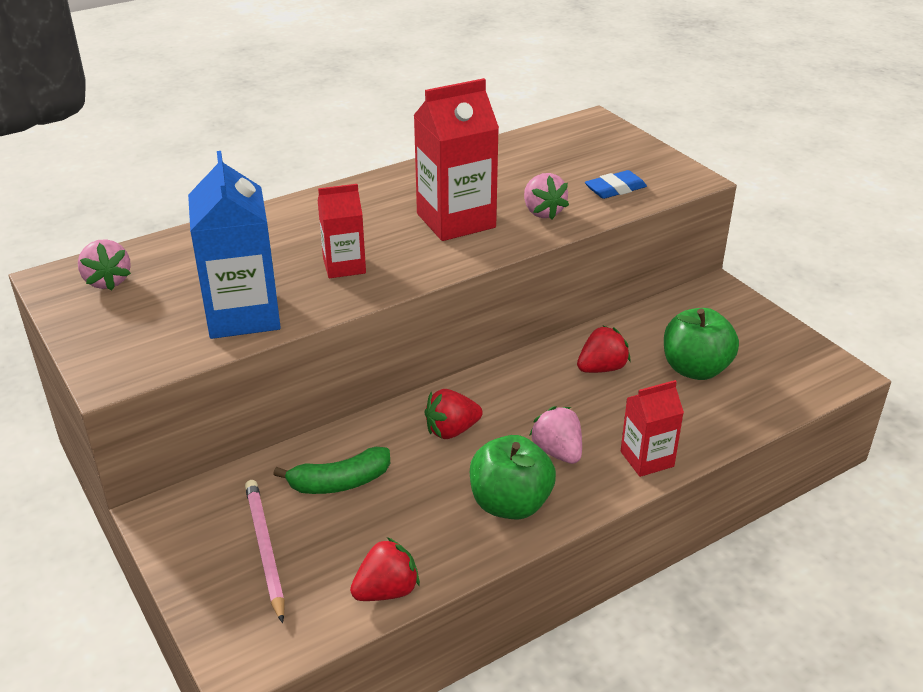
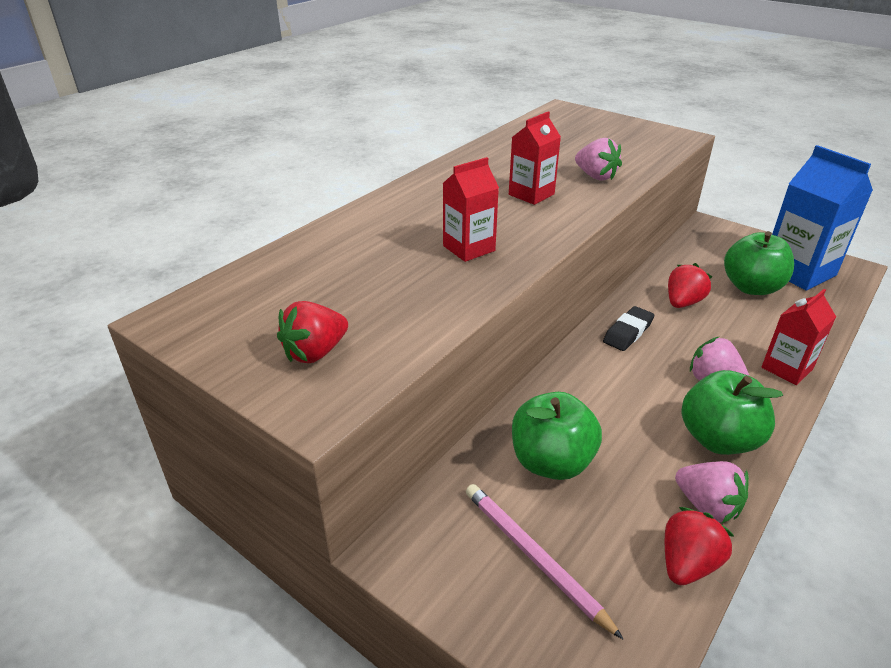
camera: 20 degrees left, 0 degrees up
(108, 281) = (234, 309): pink strawberry -> pink strawberry (707, 506)
(243, 315) = (410, 312): blue carton -> blue carton (798, 271)
(340, 482) = (551, 462): green banana -> green apple
(451, 430) = (610, 385): red strawberry -> red strawberry (315, 352)
(456, 220) = (531, 194): red carton -> red carton, size x0.59
(514, 385) = (628, 332): none -> black eraser
(615, 189) = (633, 151): blue eraser -> none

